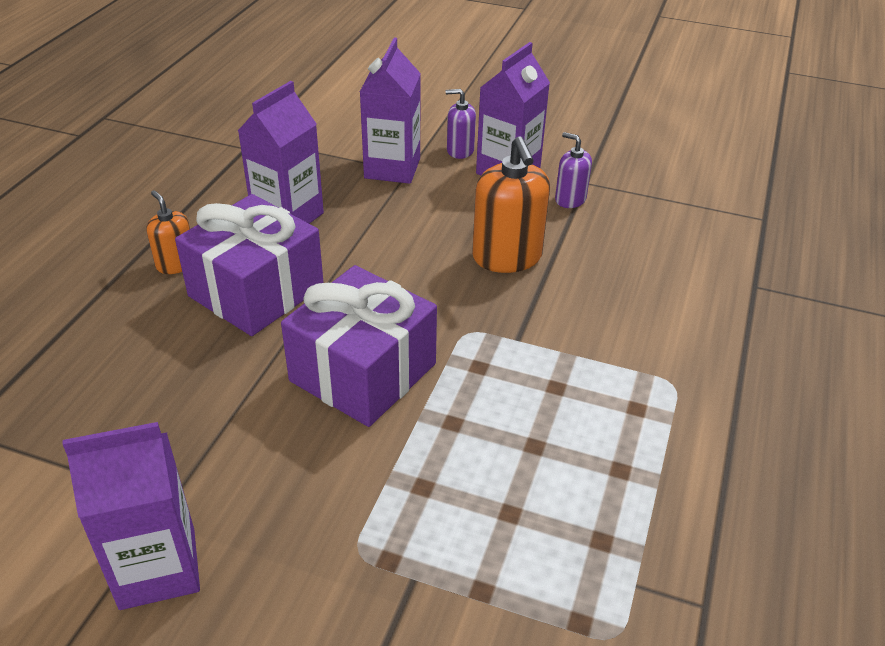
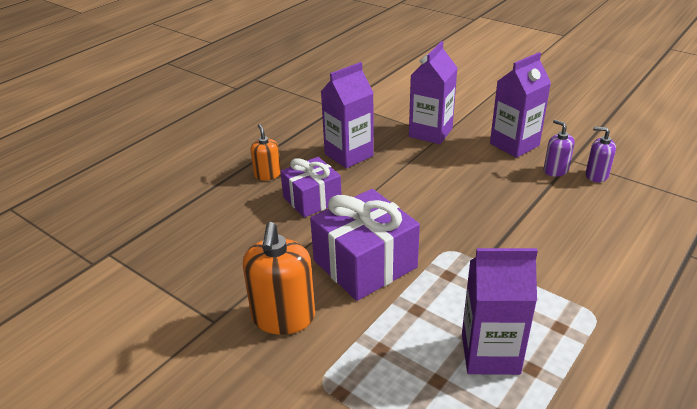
camera: 20 degrees right, 5 degrees down
(158, 568) = (191, 362): purple carton -> purple carton (490, 354)
(256, 291) = (312, 199): purple gift -> purple gift, size x0.65
(460, 150) = (483, 126): purple soap dispenser -> purple soap dispenser (596, 175)
(507, 257) = (494, 203): orange soap dispenser -> orange soap dispenser (283, 317)

